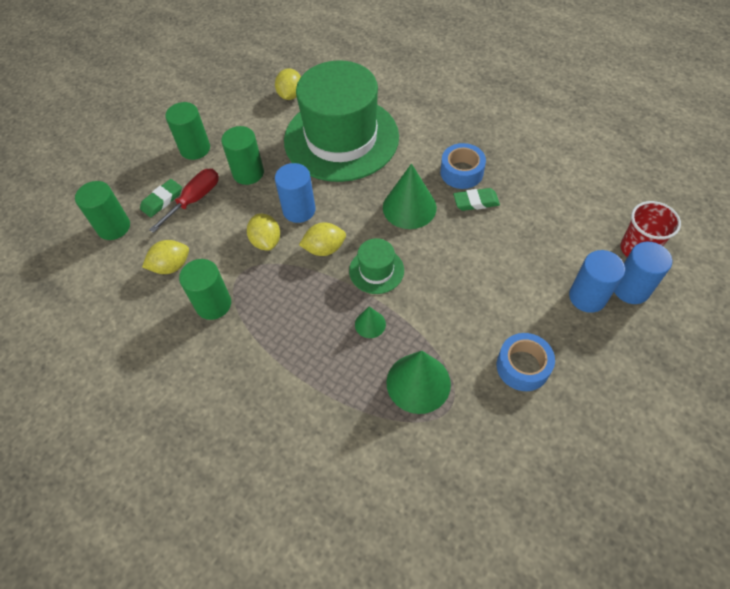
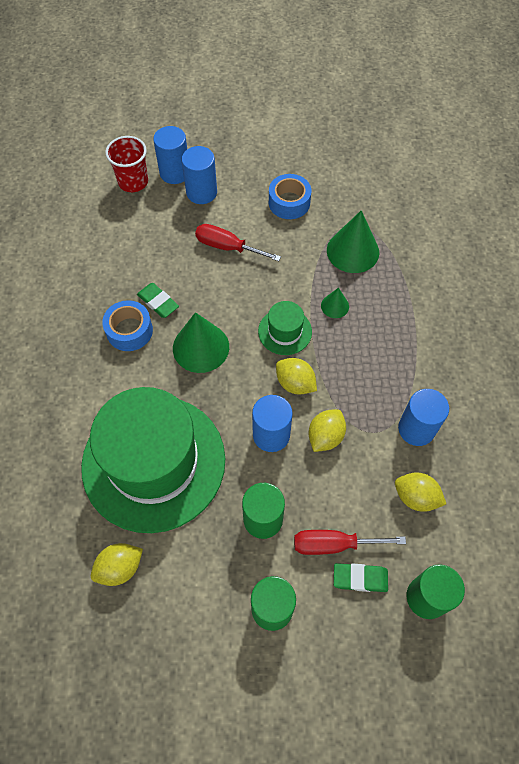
camera: 130 degrees left, 5 degrees up
(213, 304) = (416, 429): green cylinder -> blue cylinder
(500, 280) = (227, 247): none -> red screwdriver

